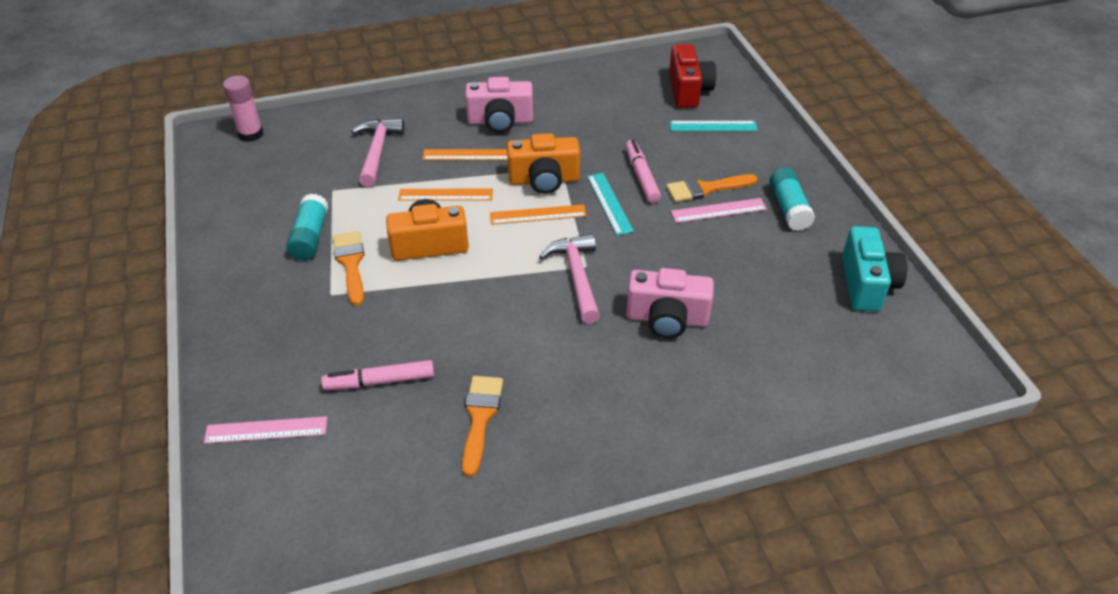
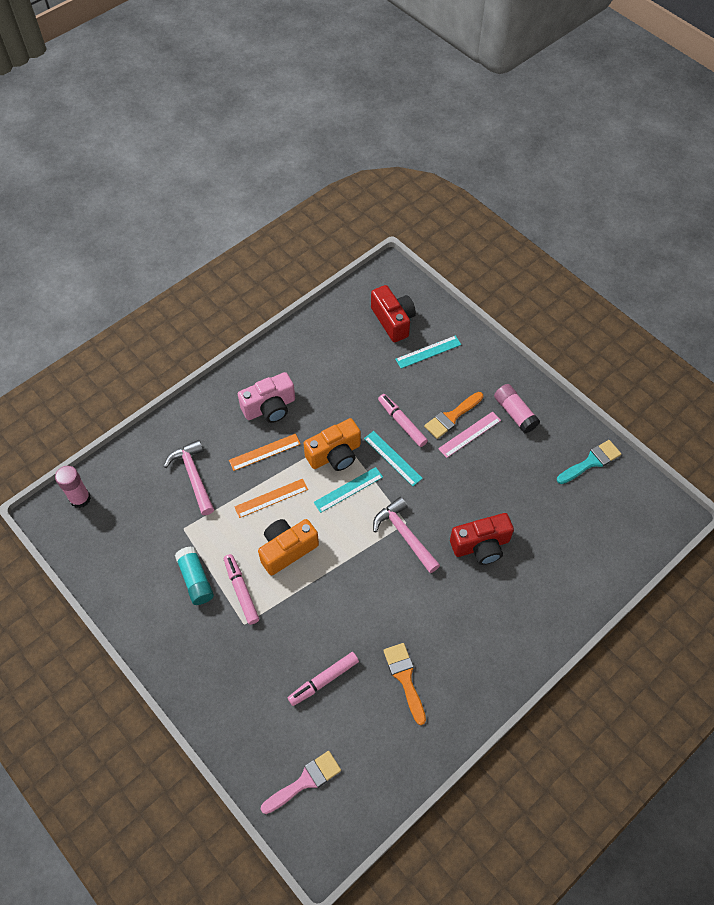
camera: 25 degrees left, 15 degrees up
(266, 430) = (272, 752): pink ruler -> none
(281, 476) = (305, 781): none -> pink brush
(351, 263) = (241, 591): orange brush -> pink marker
(538, 215) = (348, 490): orange ruler -> turquoise ruler
(667, 319) = (481, 546): pink camera -> red camera
(789, 208) = (515, 413): turquoise glue stick -> pink glue stick
(866, 284) = (591, 462): turquoise camera -> turquoise brush

